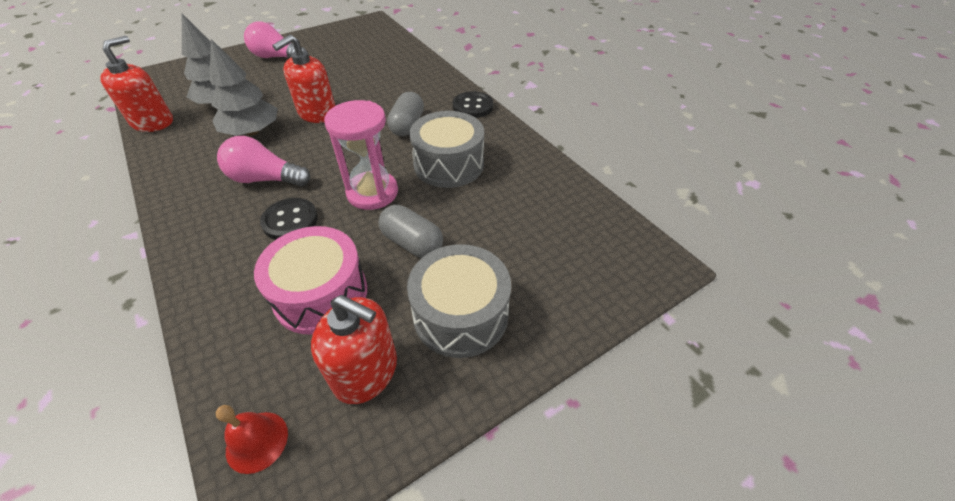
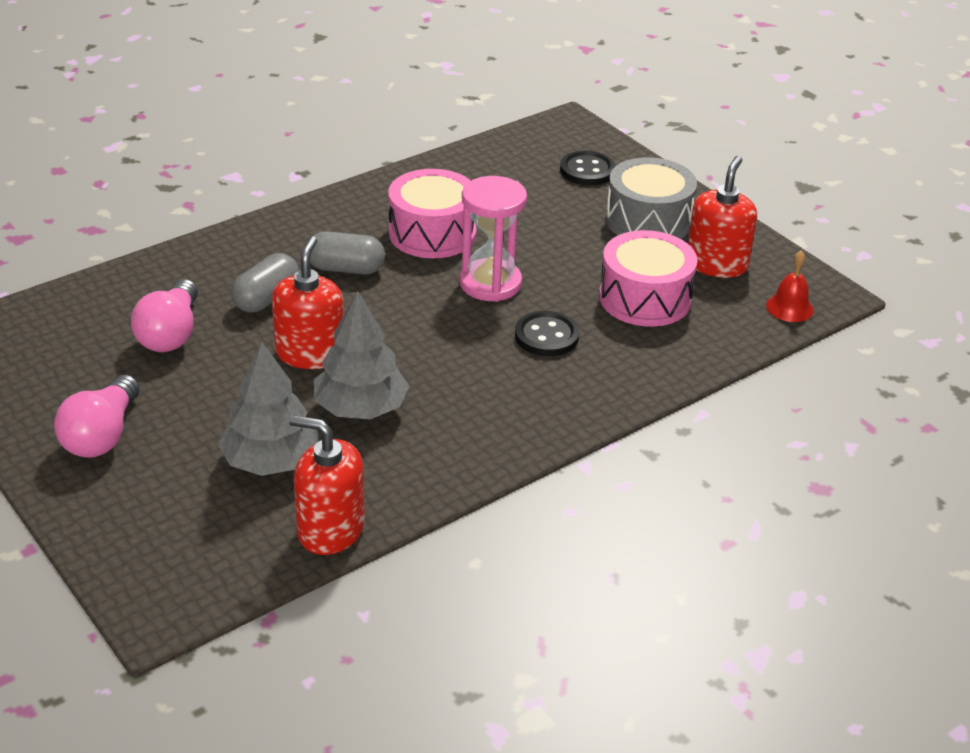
camera: 95 degrees left, 10 degrees down
(265, 179) = (472, 371): pink light bulb -> pink light bulb (170, 334)
(317, 113) = (310, 353): red soap dispenser -> red soap dispenser turned 120 degrees counterclockwise
(412, 243) = (567, 251): grey capsule -> grey capsule (266, 299)
(449, 164) = (432, 233): grey drum -> pink drum
(473, 106) = (299, 218): black button -> black button (587, 170)

